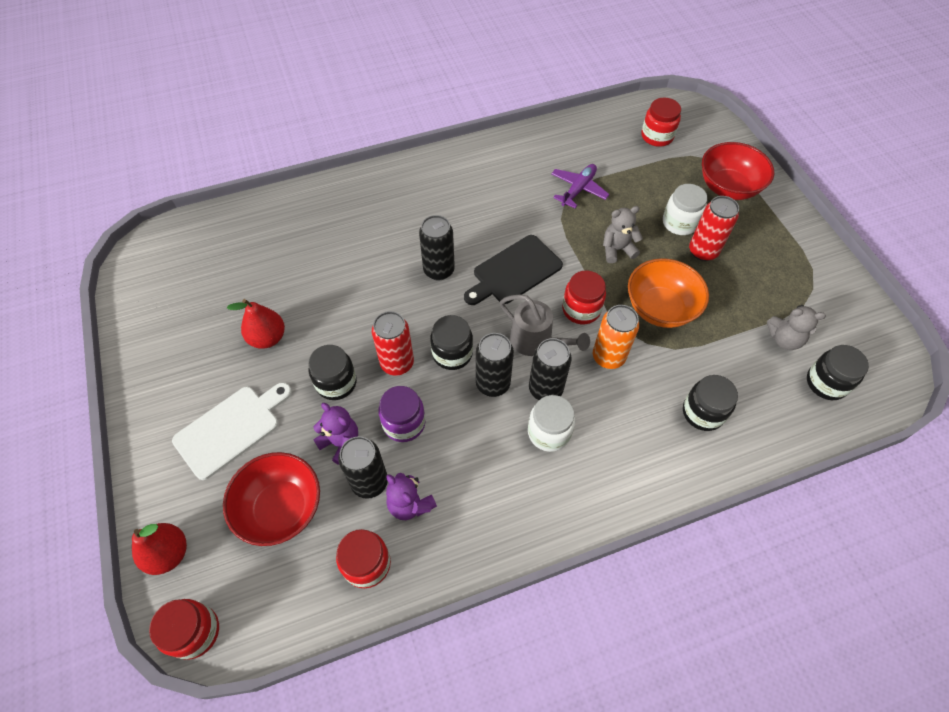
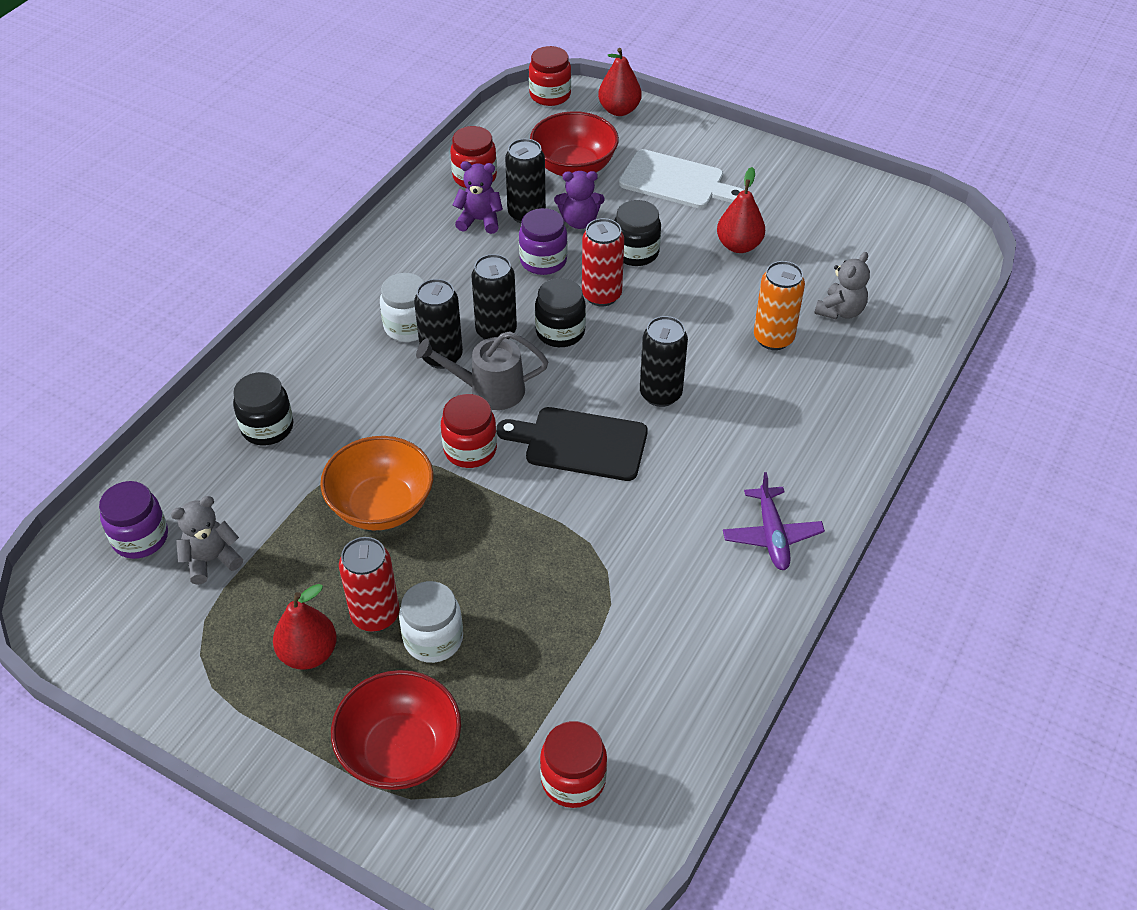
camera: 140 degrees right, 10 degrees down
(231, 429) = (676, 181): white cutting board -> white cutting board turned 75 degrees counterclockwise
(514, 271) = (580, 443): black cutting board -> black cutting board turned 90 degrees counterclockwise
(578, 189) = (606, 600): purple plane -> purple plane (772, 535)
(608, 357) = (402, 421): orange can -> orange can (773, 338)
(617, 249) = (486, 546): grey teddy bear -> grey teddy bear (840, 311)
(750, 254) = (308, 653): none -> red pear
(826, 383) = (140, 538): black jar -> purple jar

